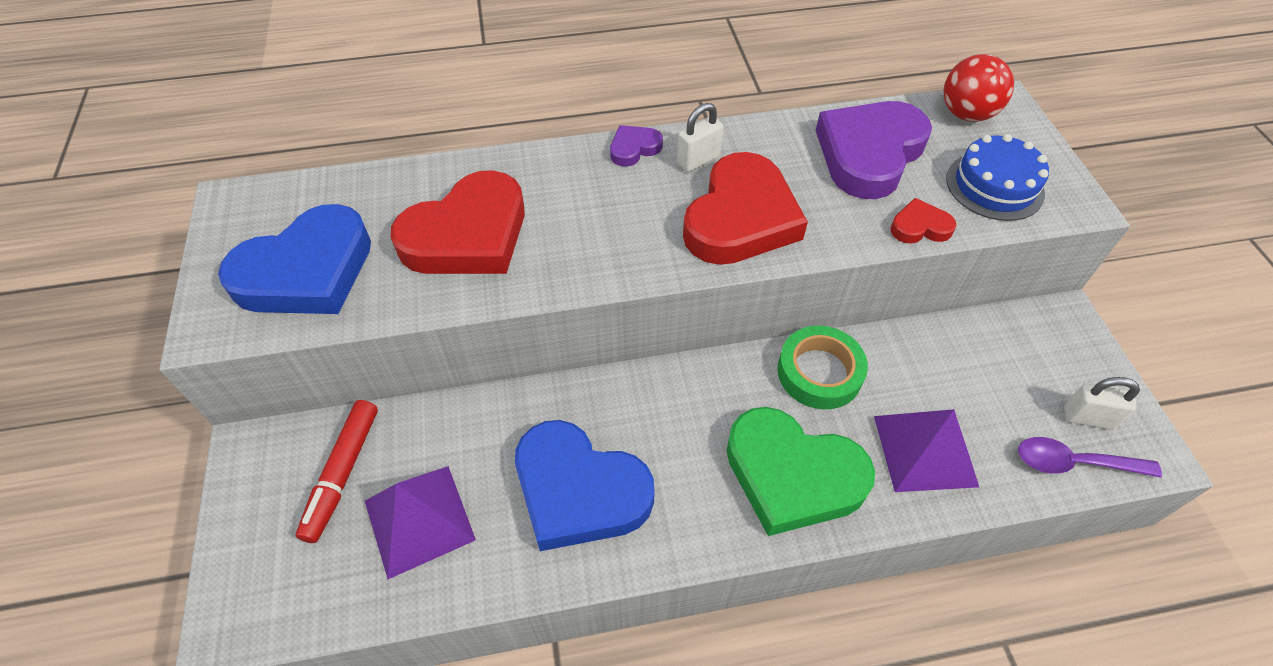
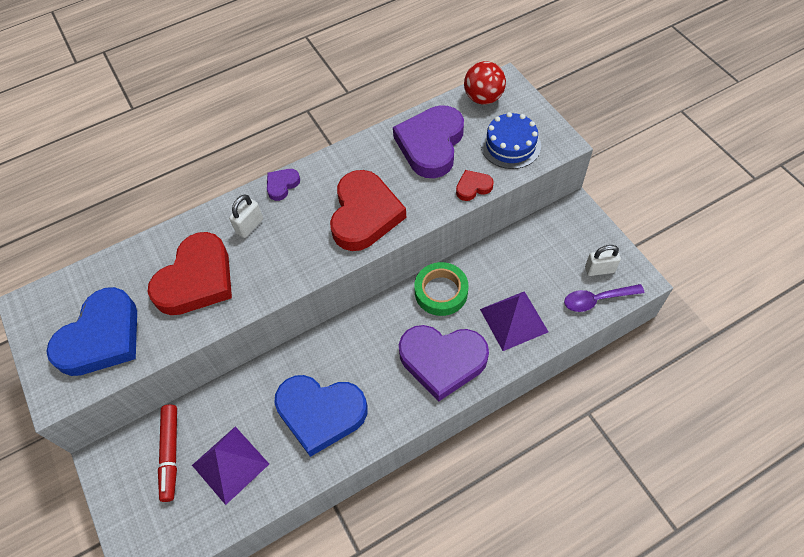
camera: 15 degrees left, 5 degrees up
(698, 160) = (326, 181): white padlock -> white padlock (250, 226)
(792, 475) = (442, 361): green heart -> purple heart

